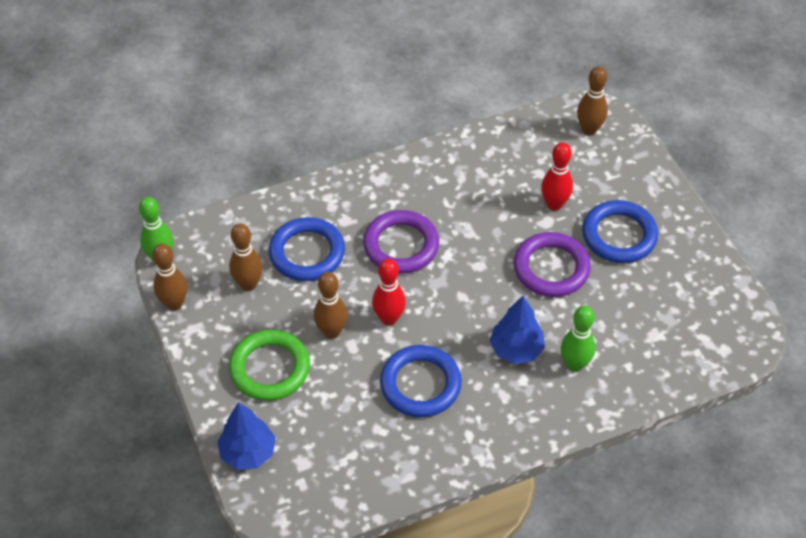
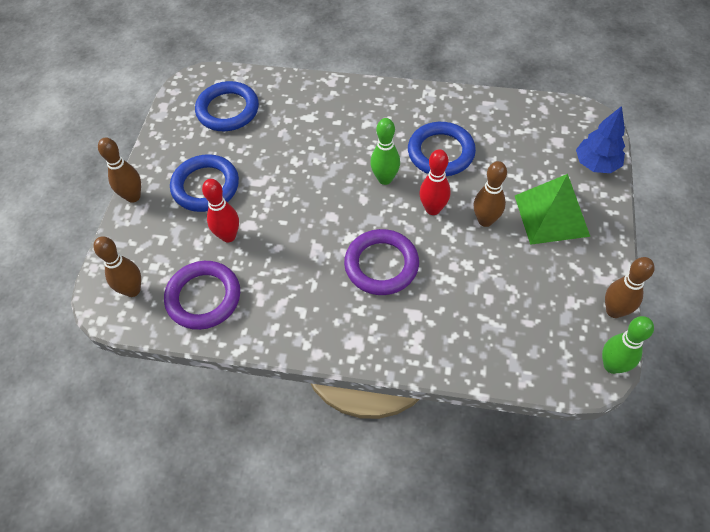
camera: 145 degrees left, 5 degrees up
(248, 284) = (536, 296): brown bowling pin -> brown bowling pin (133, 196)
(270, 368) = (551, 215): green ring -> green pyramid
(307, 253) = (468, 299): blue ring -> blue ring (228, 110)
(516, 350) = (354, 144): blue tree -> none
(551, 268) = (278, 187): purple ring -> purple ring (203, 297)
(574, 365) = (323, 117): green bowling pin -> green bowling pin (385, 179)

